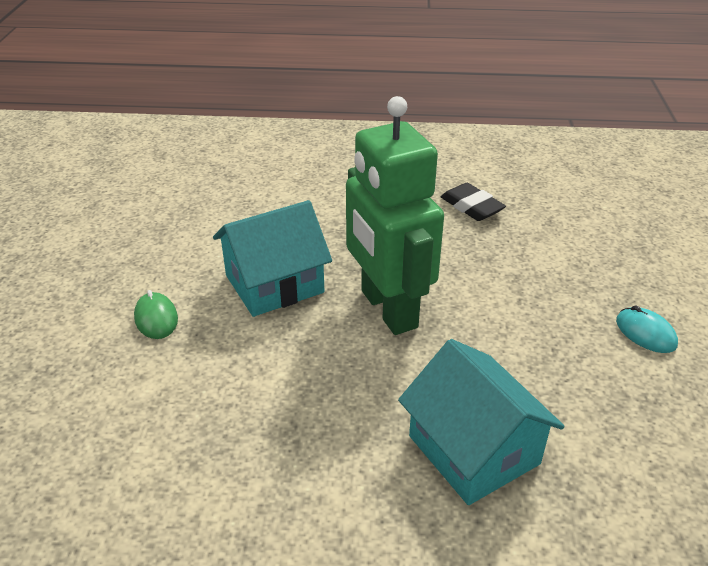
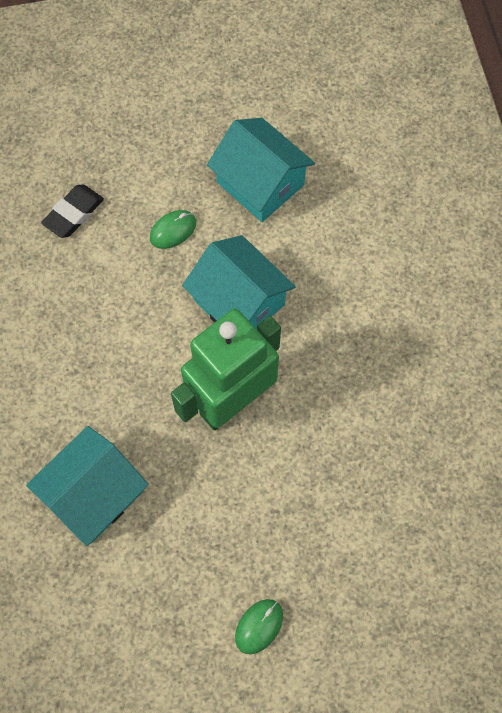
camera: 75 degrees right, 30 degrees up
(146, 246) = (260, 183): none -> turquoise house
(471, 207) = (414, 448): black eraser -> black eraser (74, 214)
(645, 333) = (259, 626): turquoise mouse -> green mouse

